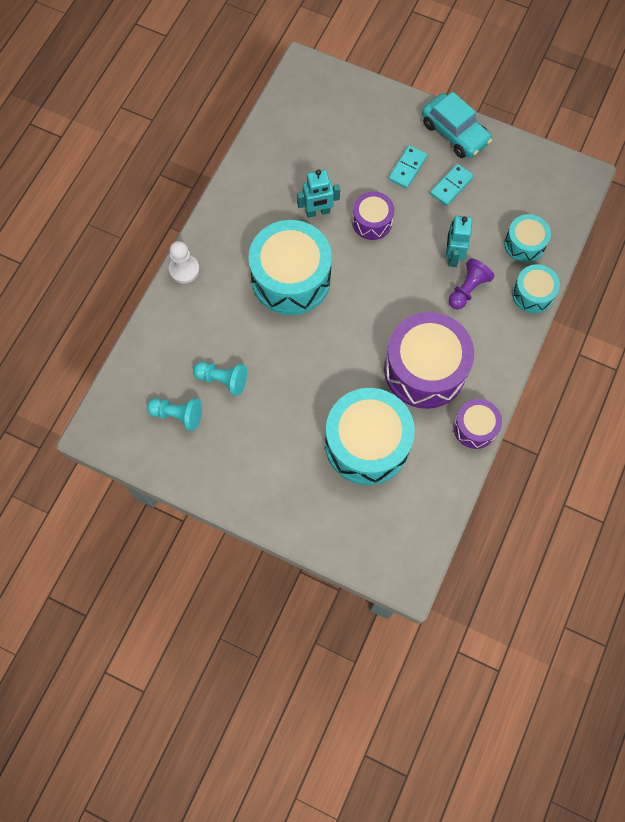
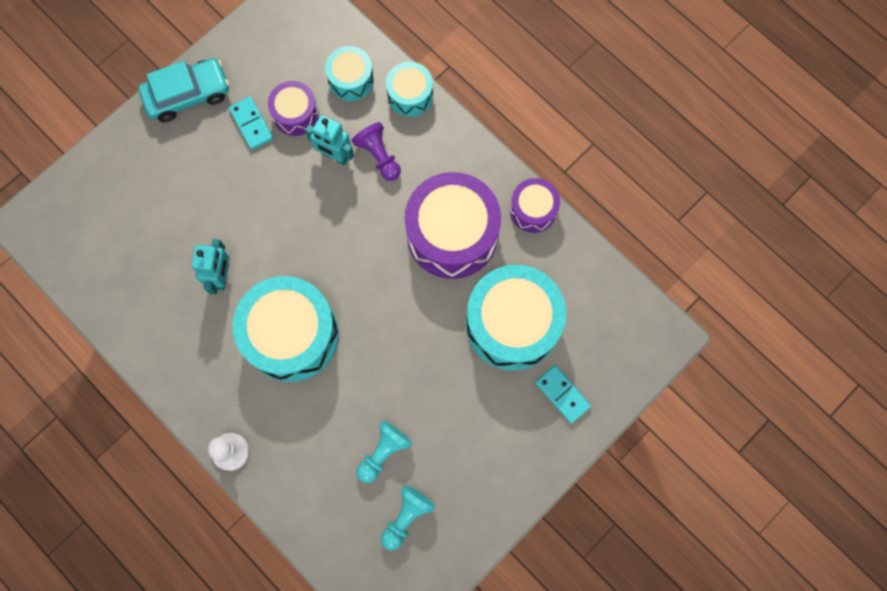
camera: 70 degrees left, 5 degrees up
(372, 222) = (259, 223): purple drum -> purple drum (295, 114)
(407, 168) = (209, 160): turquoise domino -> turquoise domino (562, 394)

